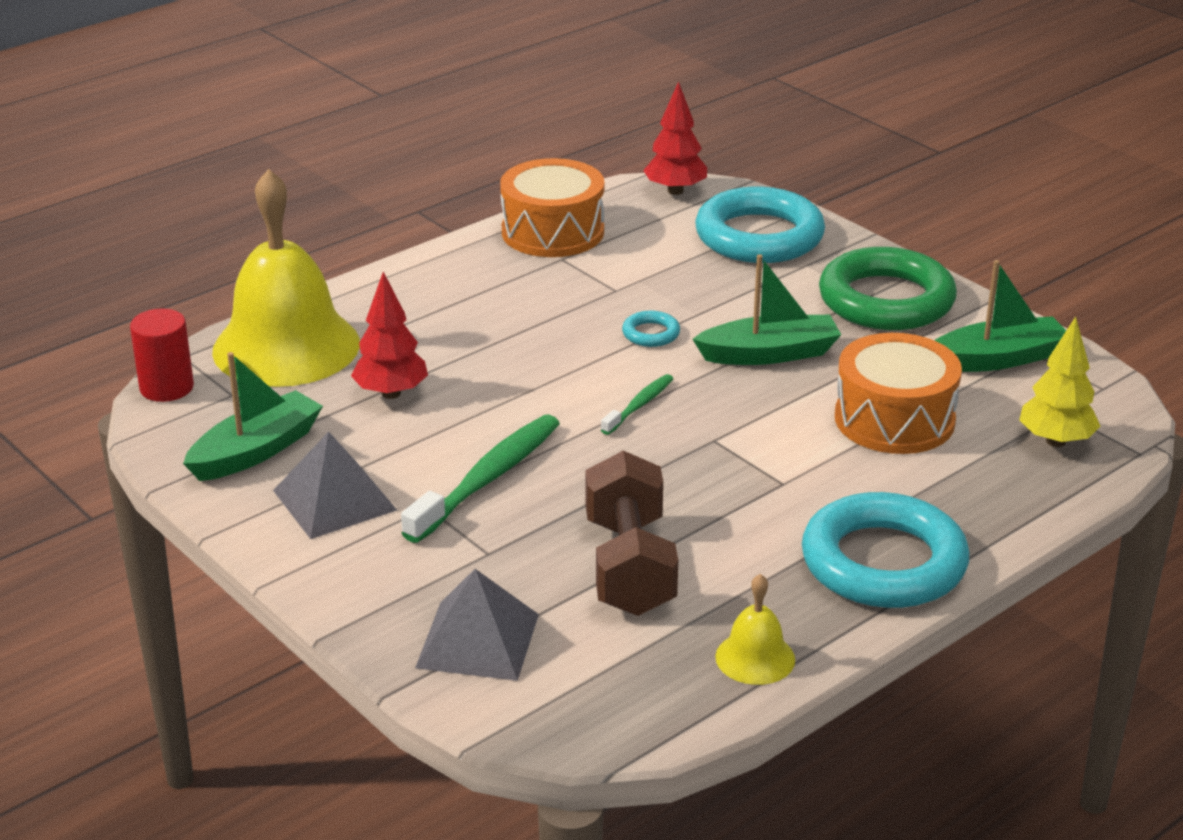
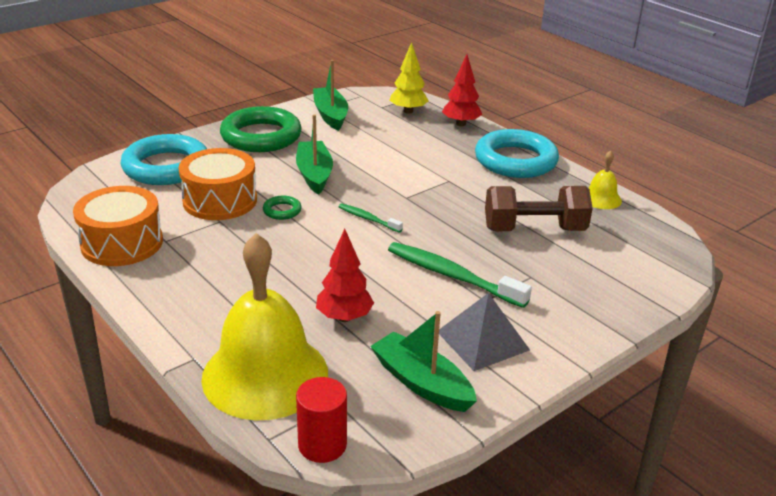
camera: 90 degrees left, 0 degrees up
(477, 640) = (615, 281): grey pyramid -> none
(651, 334) = (282, 211): turquoise ring -> green ring
(675, 191) = (84, 191): red tree -> red tree (461, 124)
(894, 419) = (387, 146): orange drum -> orange drum (220, 200)

